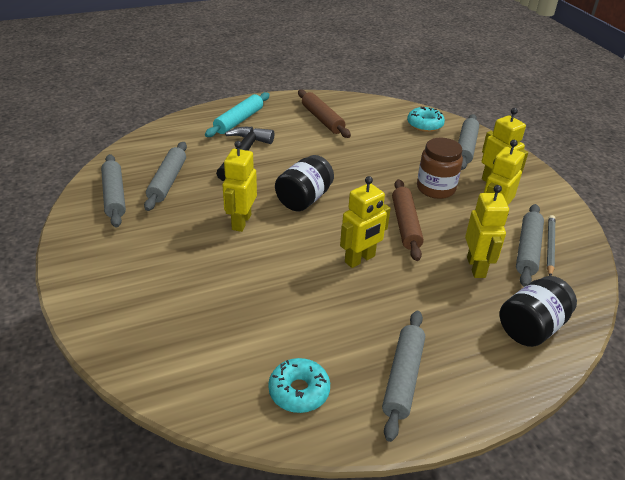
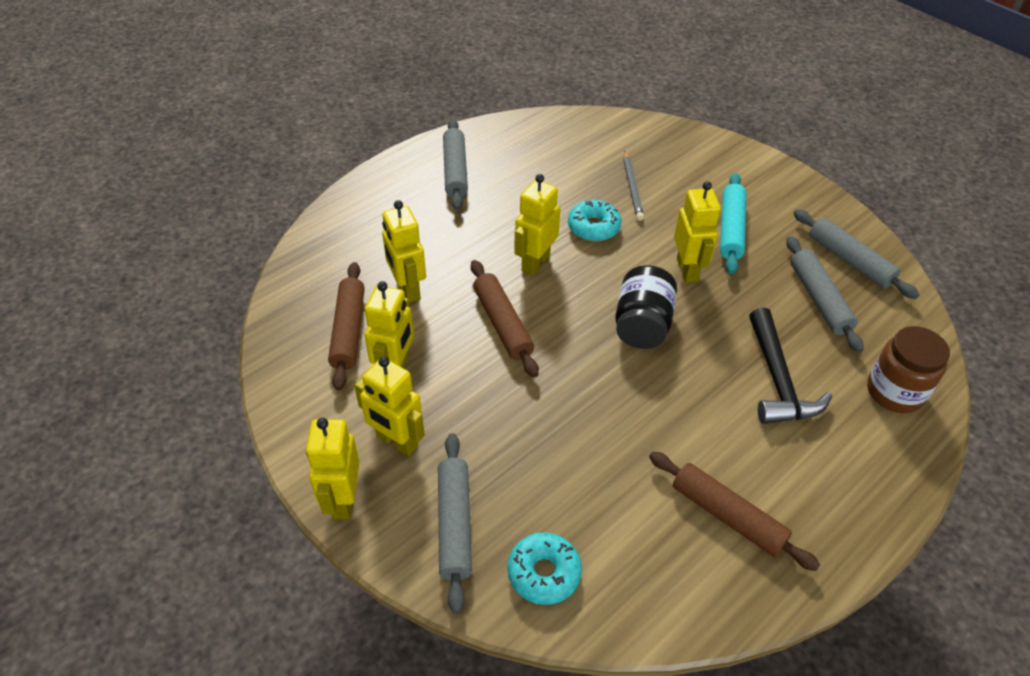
camera: 160 degrees right, 10 degrees up
(239, 121) = (850, 457): turquoise rolling pin -> turquoise rolling pin (730, 229)
(299, 391) = (530, 143): turquoise donut -> turquoise donut (593, 227)
(435, 188) = (481, 401): brown jar -> brown jar (894, 392)
(527, 250) = (348, 331): grey rolling pin -> brown rolling pin
(528, 169) = (343, 500): none -> yellow robot
(531, 327) = (347, 239): black jar -> none
(550, 246) = (320, 345): grey pencil -> grey pencil (632, 187)

